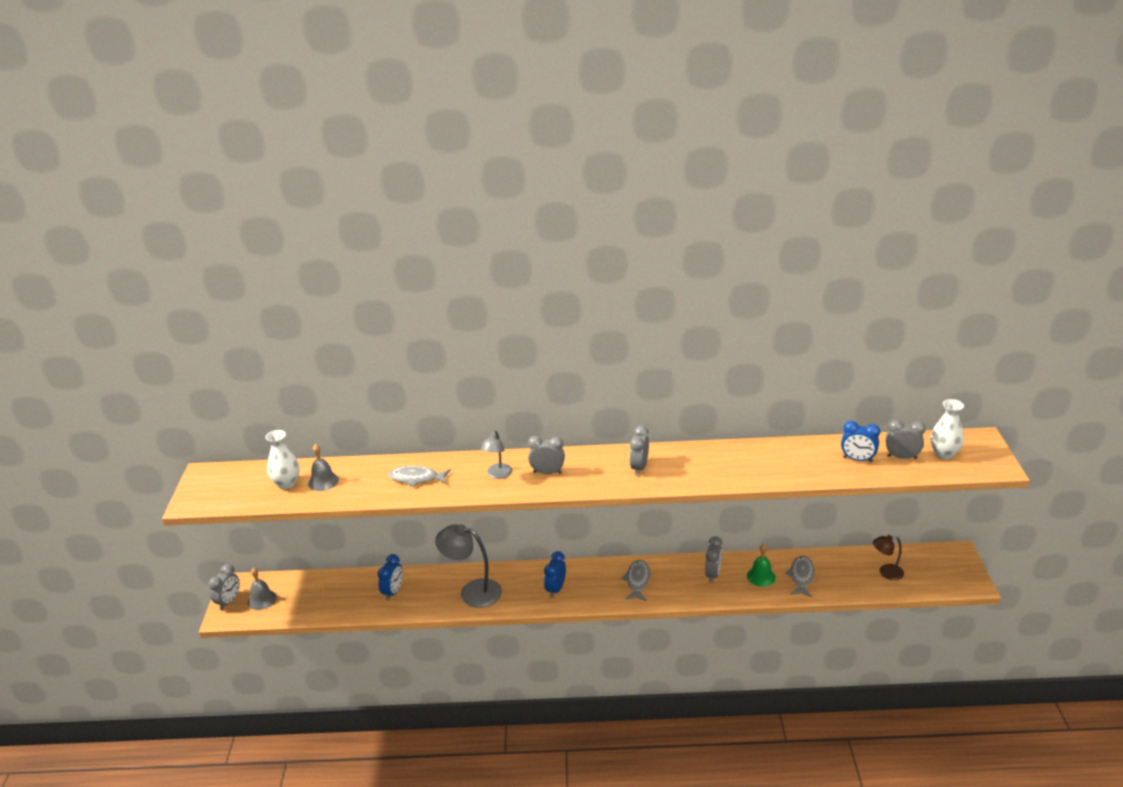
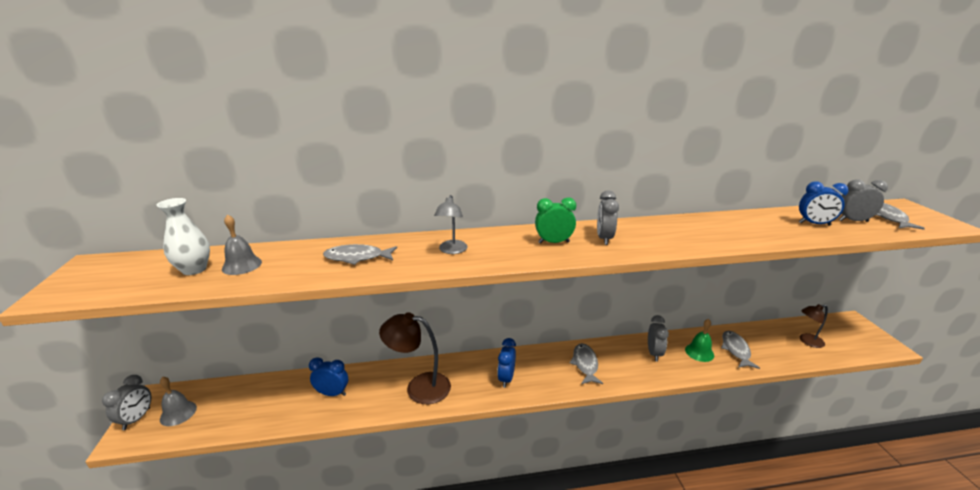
camera: 10 degrees left, 5 degrees down
(393, 592) = (332, 393): blue clock -> blue clock turned 90 degrees counterclockwise
(472, 591) = (419, 387): grey lamp -> brown lamp
(547, 473) = (507, 246): grey clock -> none
(591, 470) = (553, 242): none -> green clock
(944, 454) = (888, 217): white vase -> grey fish

